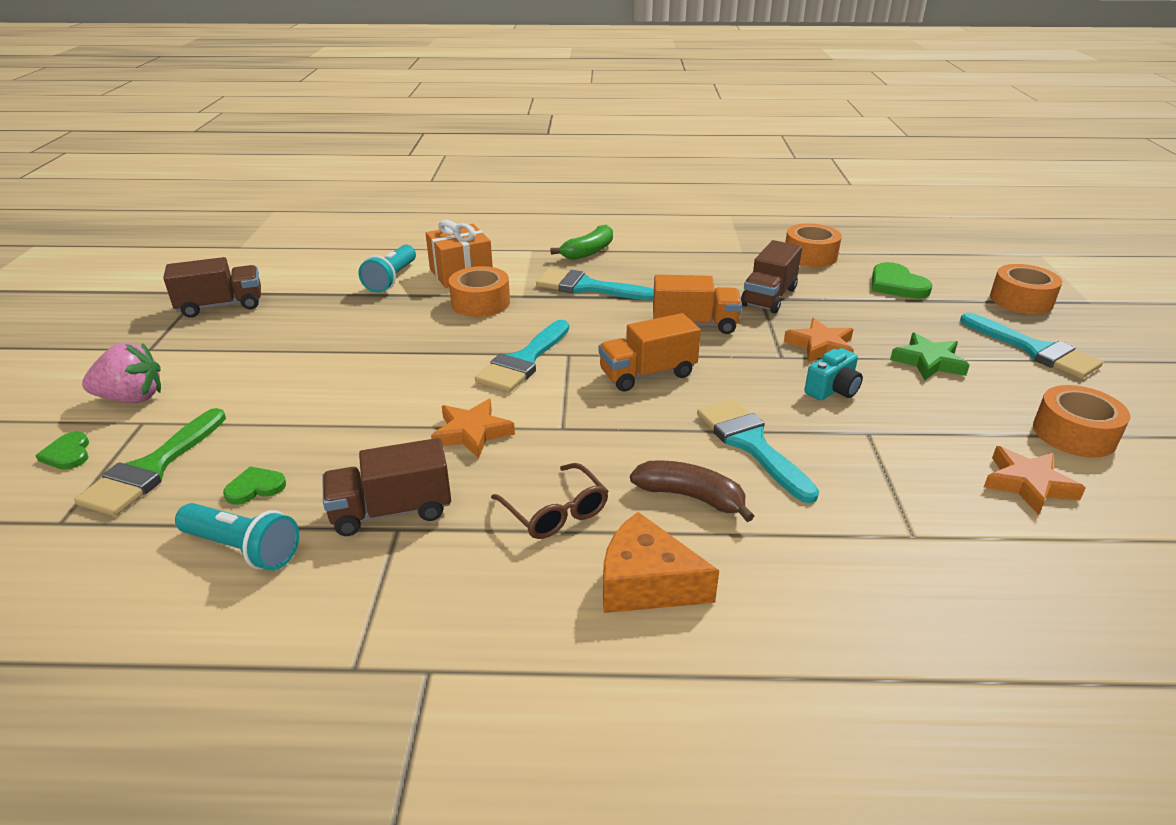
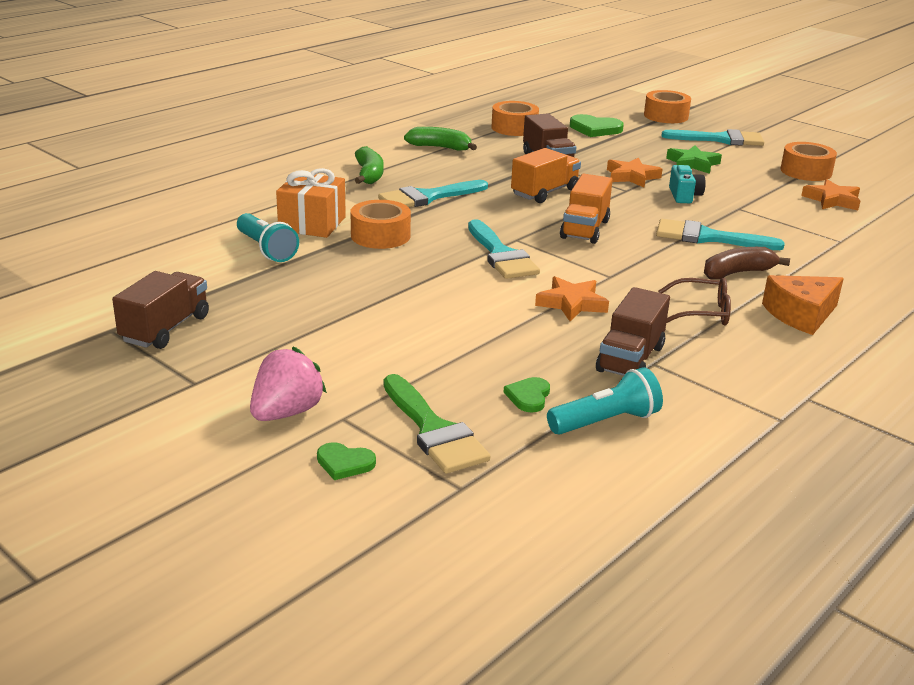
camera: 50 degrees left, 5 degrees down
(698, 250) = (440, 147): none -> green banana

